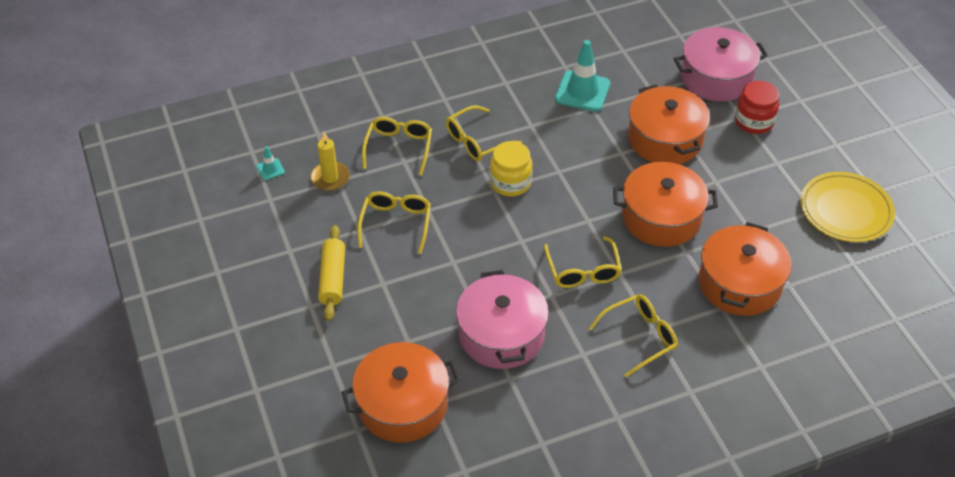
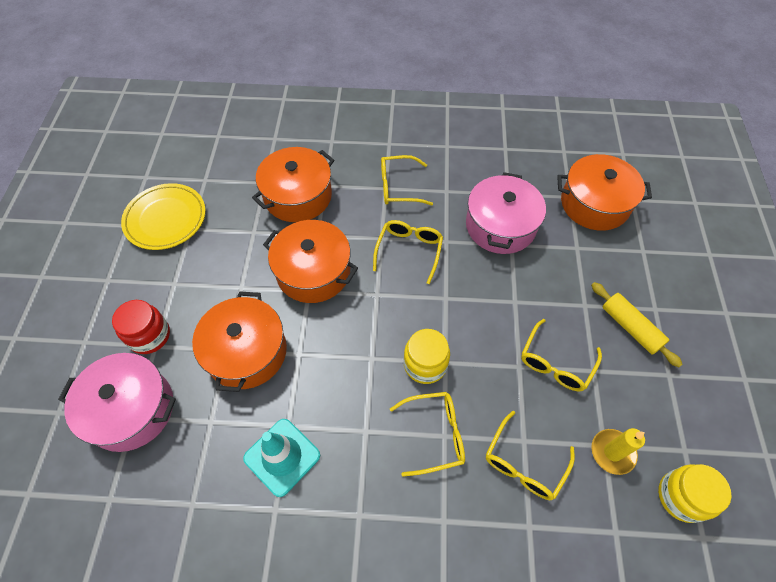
camera: 155 degrees left, 10 degrees up
(270, 169) = (681, 497): turquoise traffic cone -> yellow jar
(333, 278) = (630, 327): yellow rolling pin -> yellow rolling pin turned 60 degrees counterclockwise

